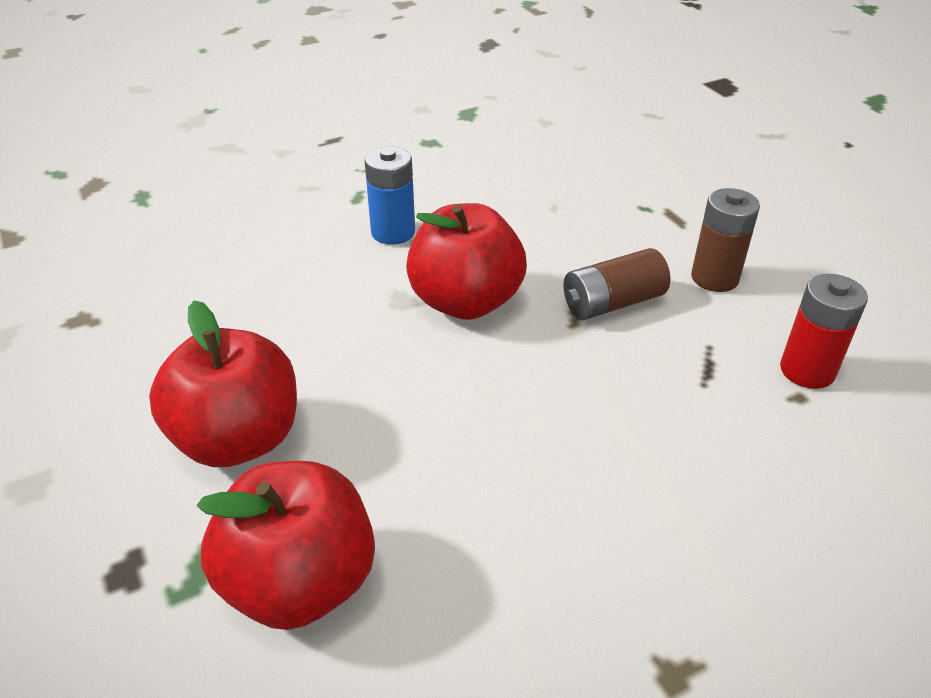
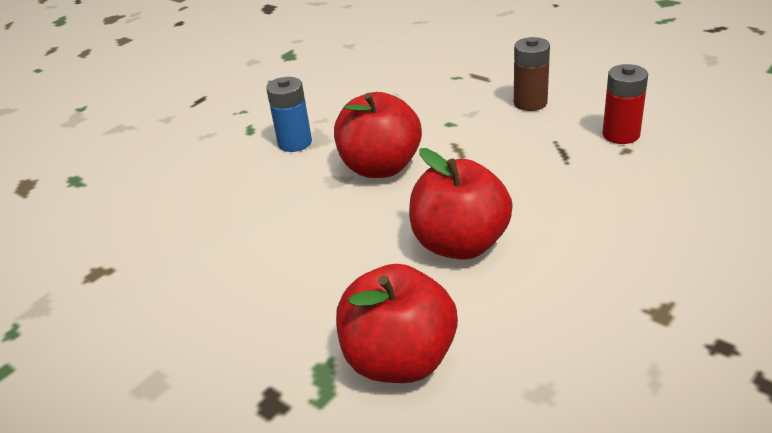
camera: 20 degrees left, 5 degrees down
(238, 439) = (287, 299): red apple -> red apple (460, 244)
(612, 303) = (477, 137): brown battery -> none

